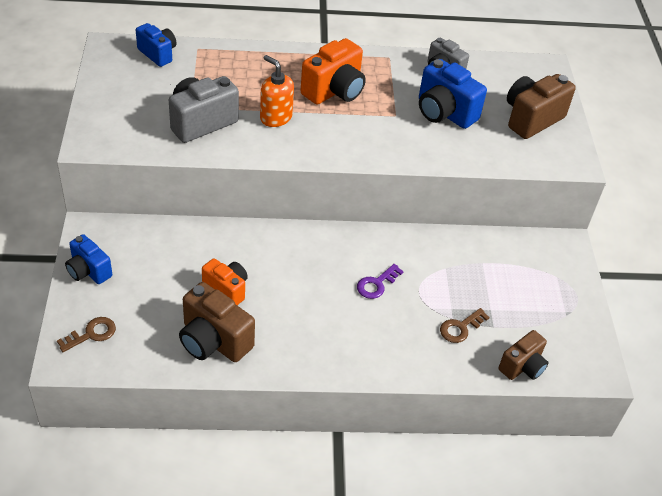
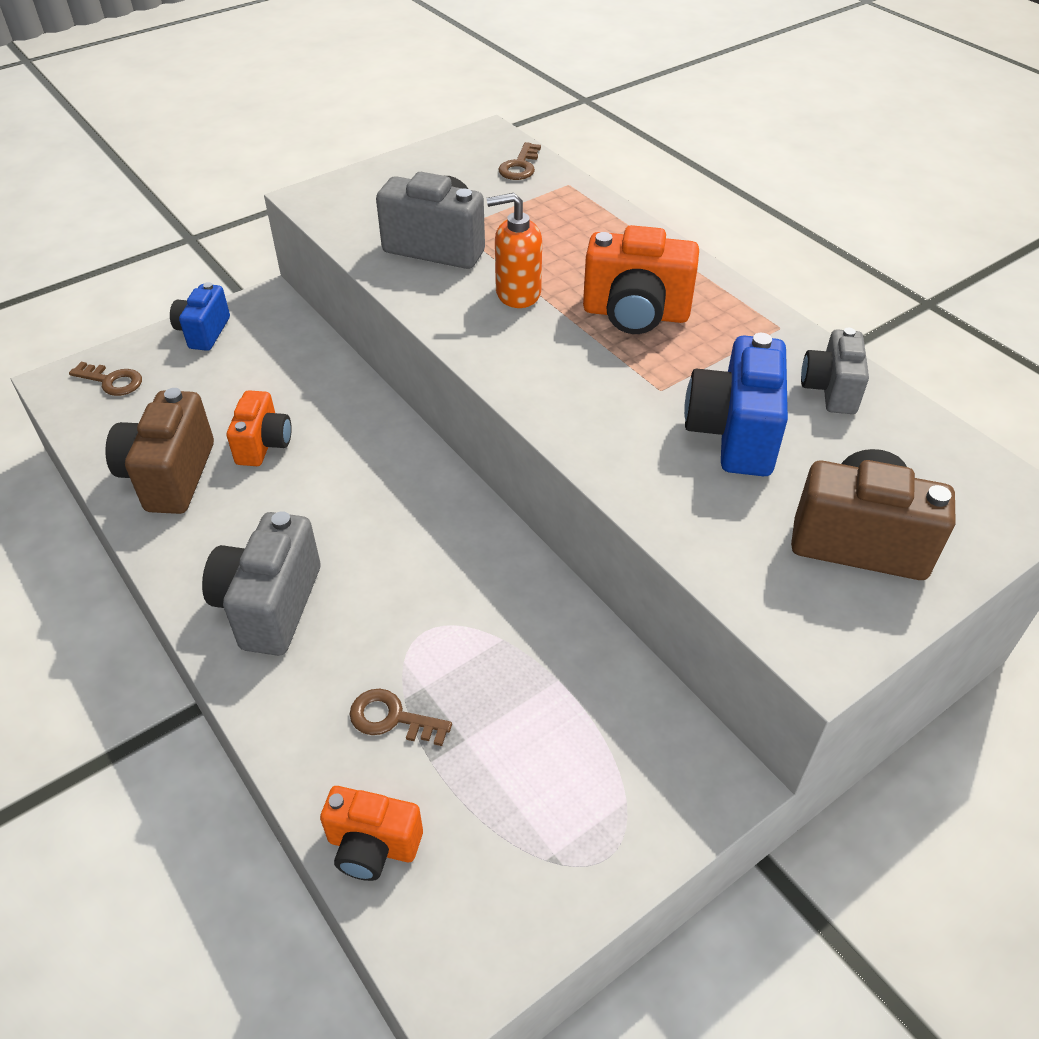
camera: 60 degrees right, 0 degrees up
(158, 54) = (520, 166): blue camera -> brown key
(275, 117) = (517, 293): orange soap dispenser -> orange soap dispenser turned 105 degrees counterclockwise
(354, 340) = (270, 605): none -> grey camera
(376, 284) = (397, 577): purple key -> none
(522, 367) = (372, 846): brown camera -> orange camera

